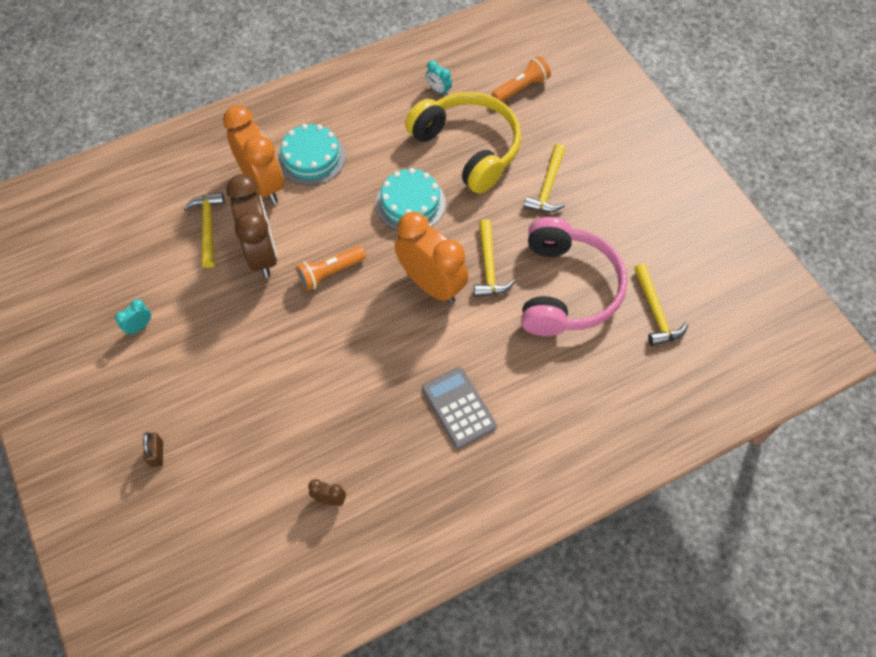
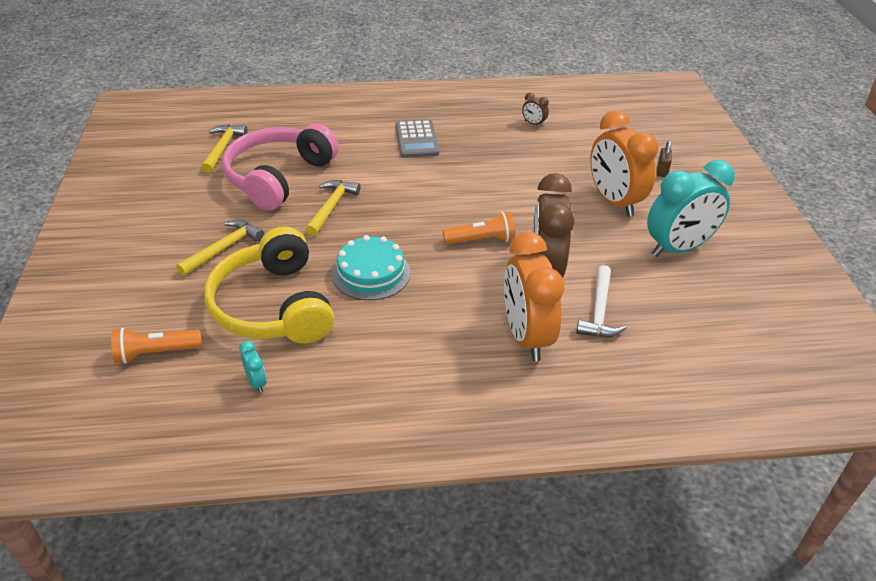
camera: 160 degrees left, 20 degrees down
(139, 327) = (678, 248): turquoise clock -> turquoise clock, size x2.47
(208, 227) = (599, 311): yellow hammer -> white hammer
(311, 157) = (458, 349): turquoise cake -> none
(431, 284) = (391, 209): orange clock -> orange clock (614, 202)

